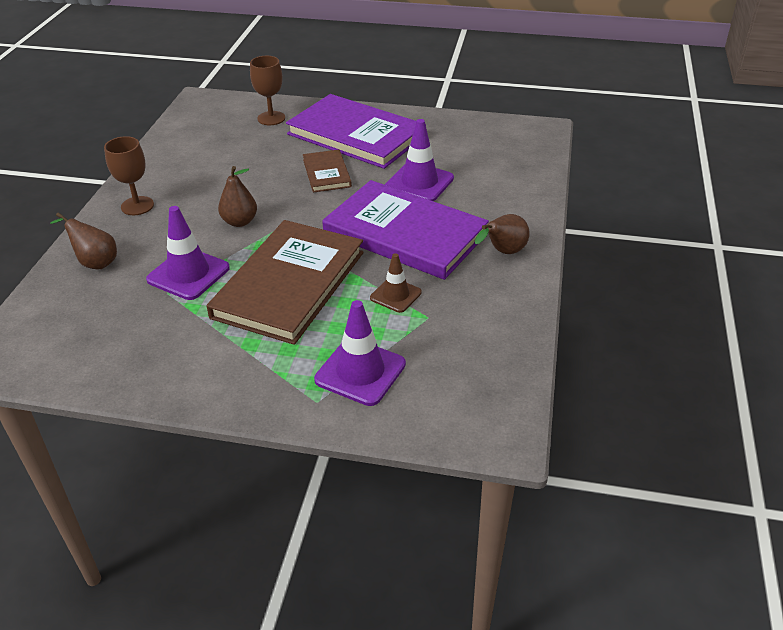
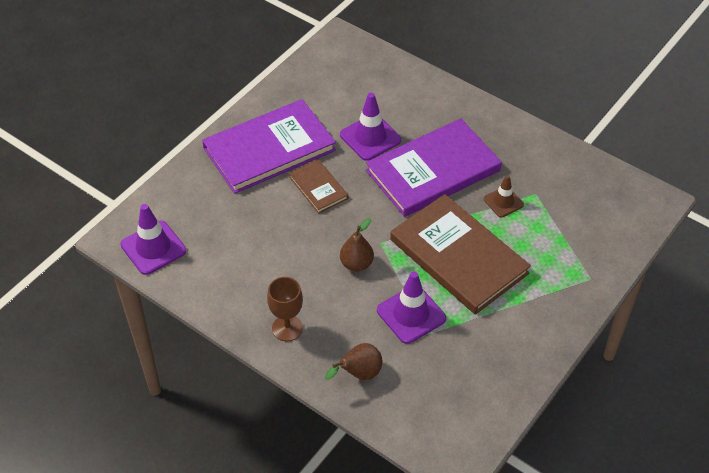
camera: 65 degrees left, 10 degrees up
(271, 118) = (196, 196): brown goblet -> none
(326, 173) = (318, 188): brown book -> brown book turned 45 degrees clockwise
(360, 372) = (573, 247): purple traffic cone -> purple traffic cone (153, 248)
(503, 252) = (486, 128): brown pear -> none

